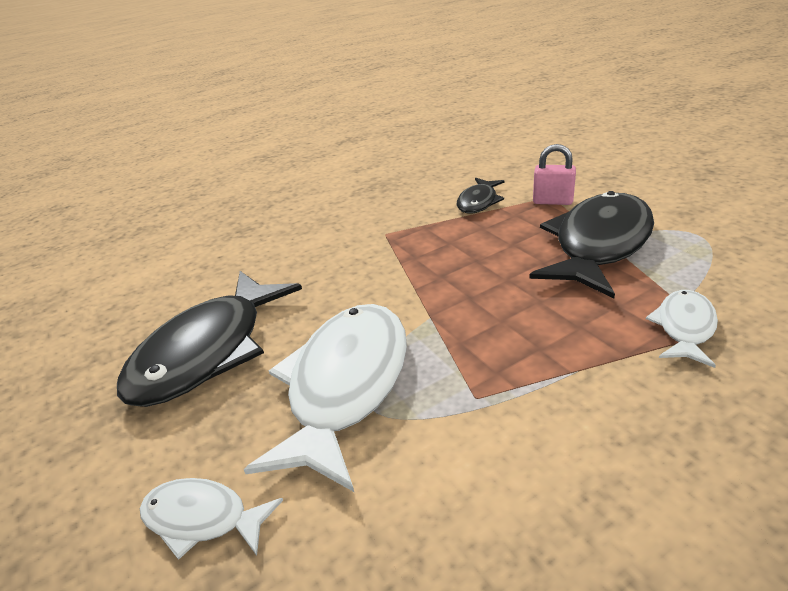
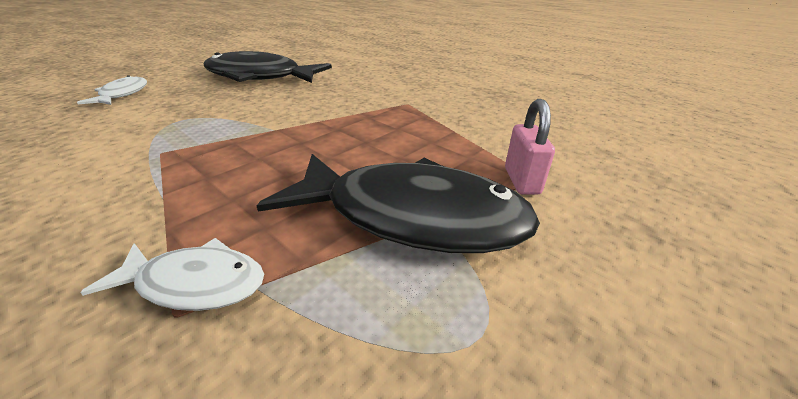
camera: 70 degrees right, 0 degrees up
(345, 386) = (204, 111): white fish -> none
(478, 202) = (491, 137): black fish -> none

